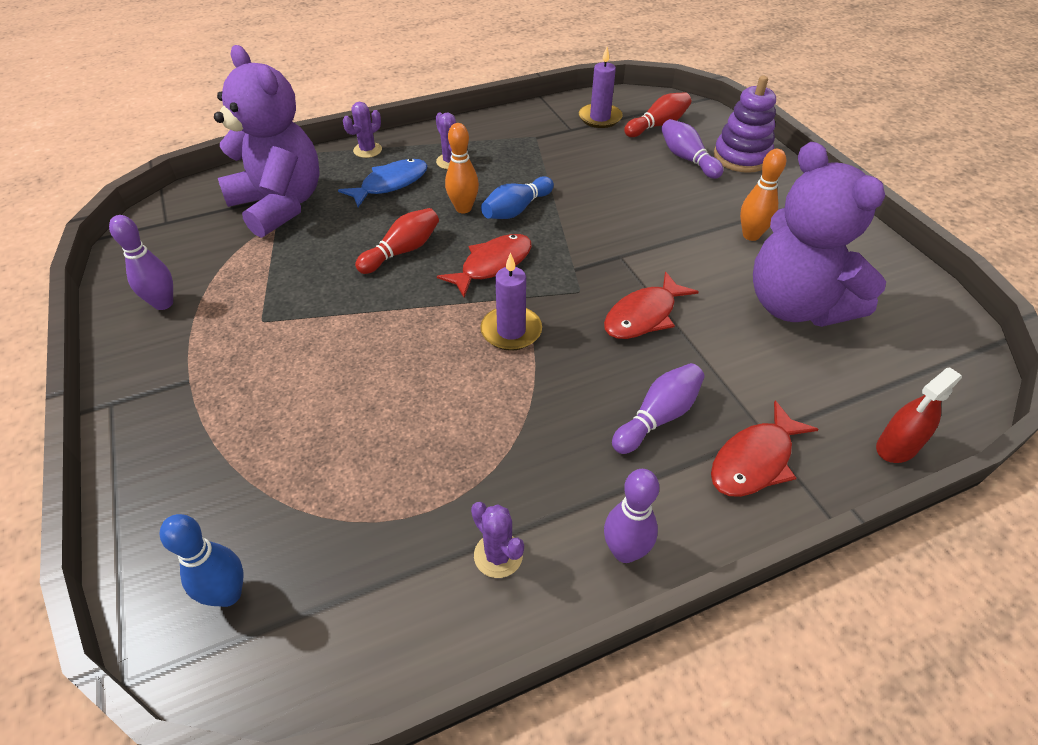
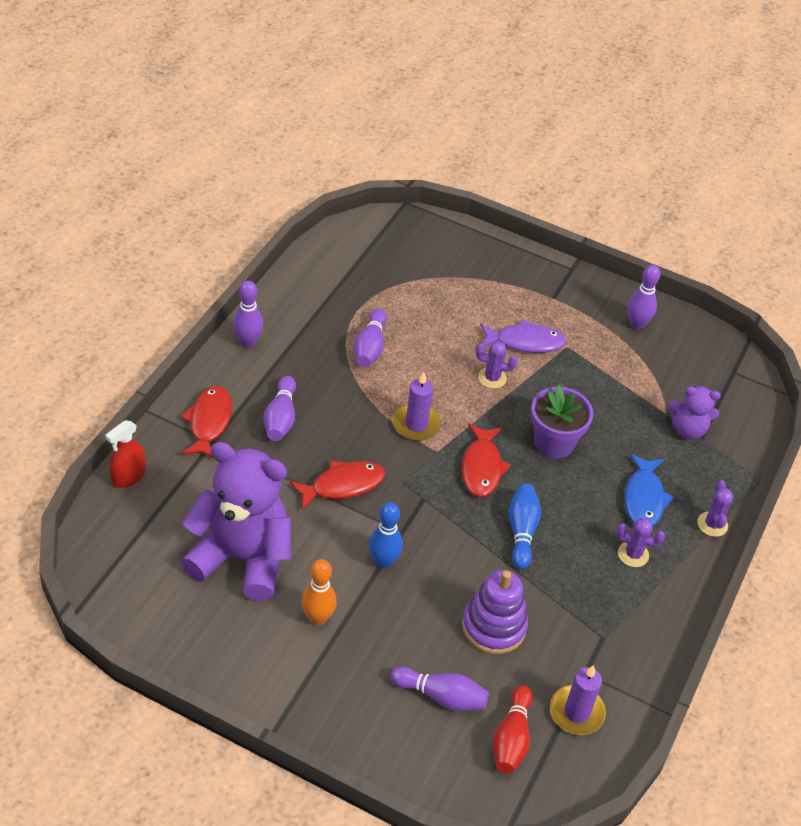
camera: 135 degrees right, 0 degrees up
(228, 594) = (405, 240): blue bowling pin -> blue bowling pin (383, 561)
(280, 205) = (688, 429): purple teddy bear -> purple teddy bear, size x0.50
(293, 349) = (525, 342): none -> purple fish
(402, 251) = (554, 442): red bowling pin -> purple flower pot
(463, 208) = (561, 508): orange bowling pin -> none
(469, 444) = (370, 347): none -> purple bowling pin
(498, 555) = (306, 310): purple cactus -> purple cactus (492, 378)
(643, 315) = (343, 485): red fish -> red fish turned 60 degrees clockwise
(741, 157) = (393, 735): purple stacking toy -> purple stacking toy (493, 627)
(896, 447) = (128, 476): red spray bottle -> red spray bottle turned 150 degrees counterclockwise

